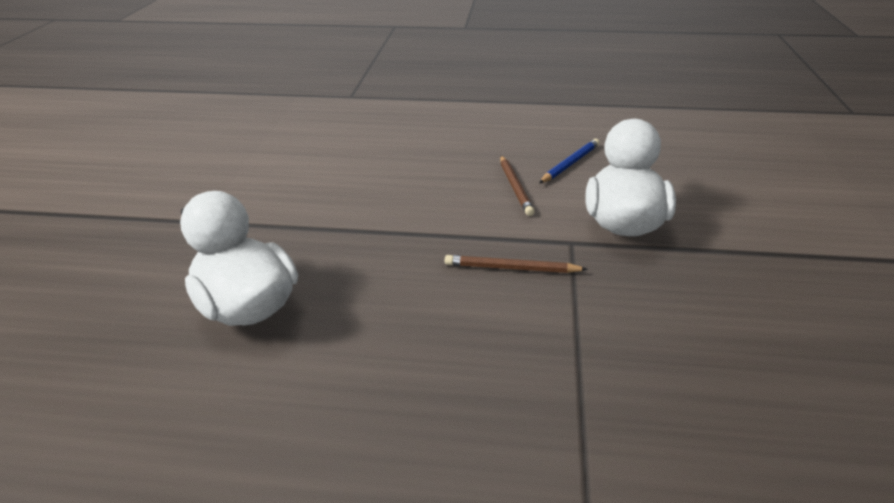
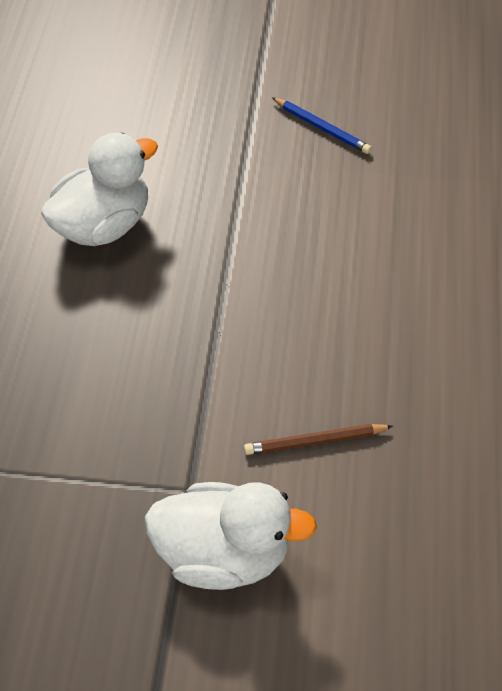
camera: 90 degrees right, 20 degrees up
(511, 268) = (143, 426): brown pencil -> none
(570, 163) = (383, 514): blue pencil -> blue pencil (322, 128)

